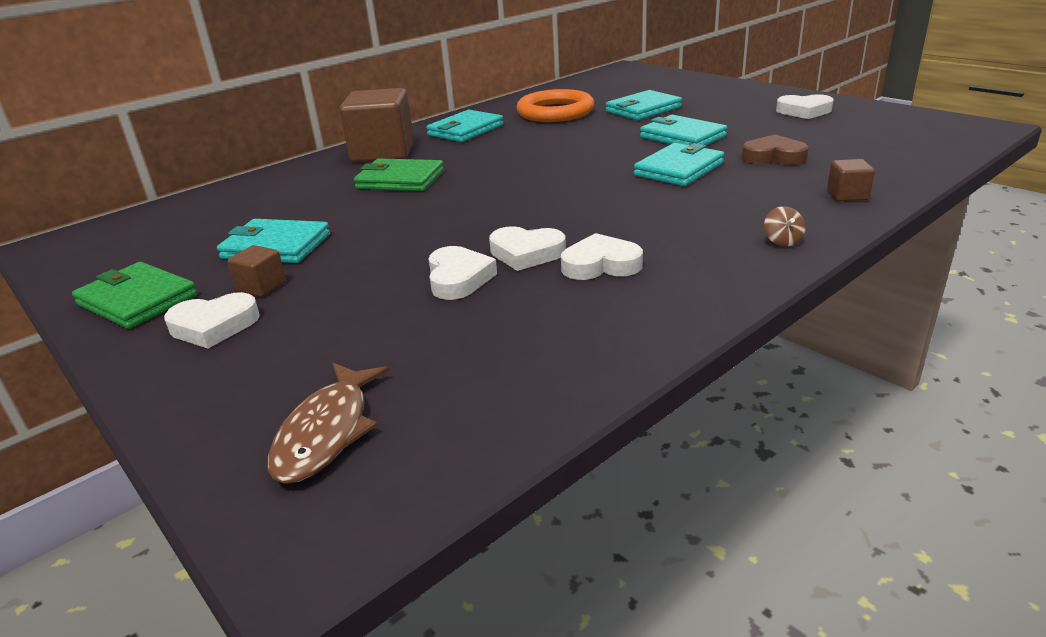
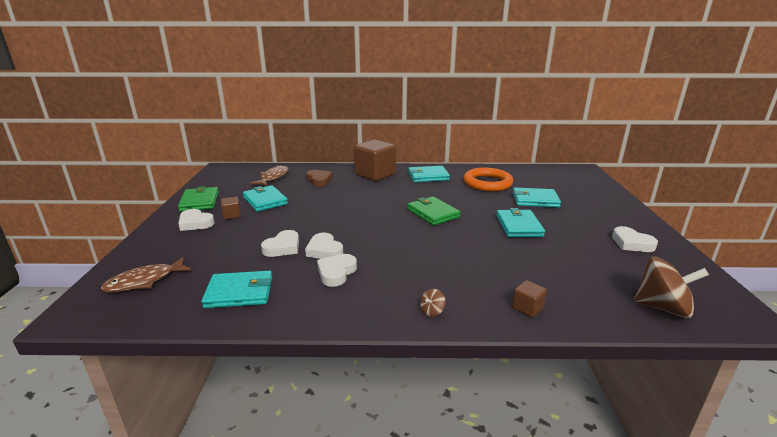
camera: 40 degrees right, 5 degrees down
(210, 216) = (273, 177): none -> brown fish
(400, 180) = (355, 190): green wallet -> green wallet (432, 213)
(601, 265) = (336, 273): white heart -> white heart turned 105 degrees counterclockwise
(679, 169) = (474, 243): turquoise wallet -> turquoise wallet (239, 292)
(773, 157) = (541, 262): brown heart -> brown heart (319, 180)
(926, 146) = (662, 307): none -> brown spinning top

